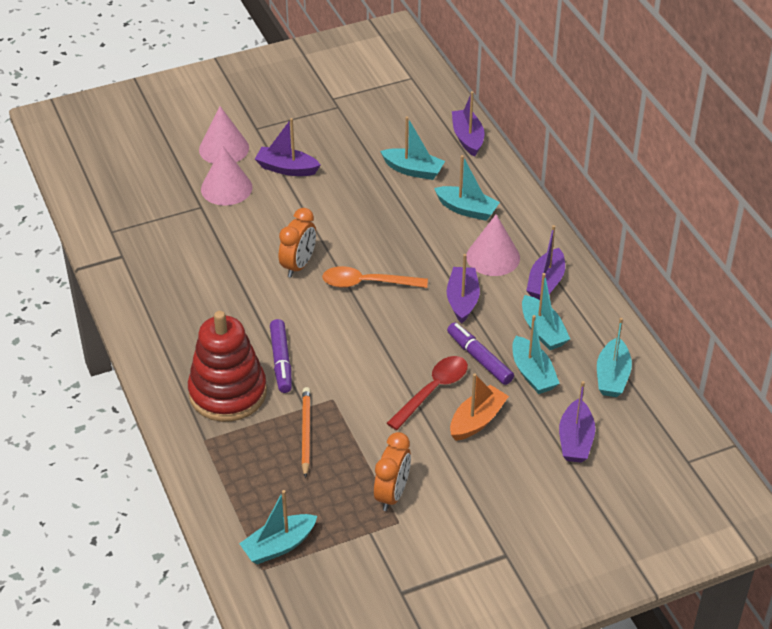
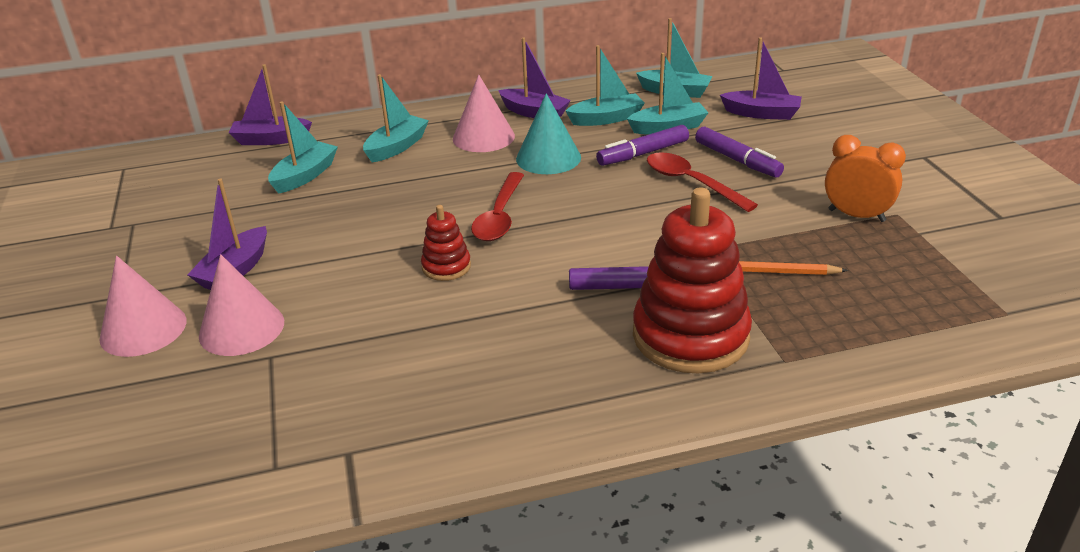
camera: 80 degrees left, 10 degrees down
(279, 545) = (963, 299): turquoise boat -> none
(298, 265) = (446, 267): orange clock -> red stacking toy
(367, 283) = (499, 216): orange spoon -> red spoon
(462, 300) = (548, 158): purple boat -> turquoise cone
(477, 420) = (737, 160): orange boat -> purple marker

